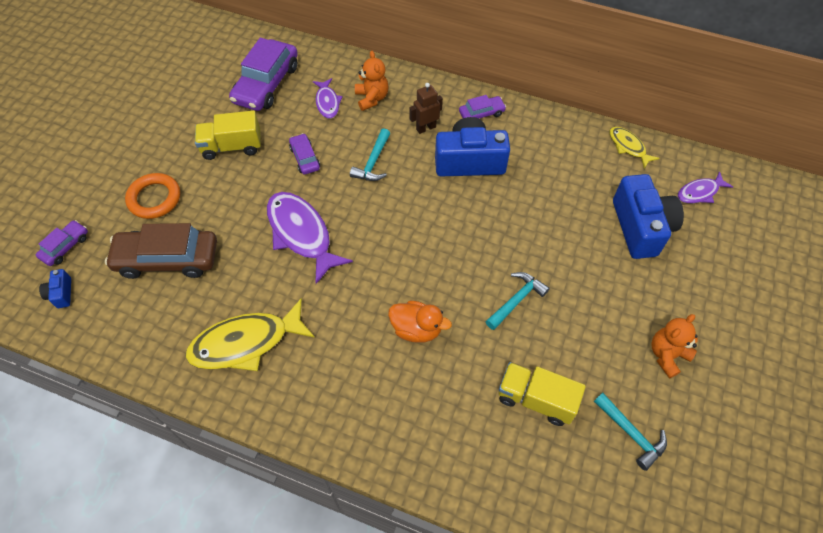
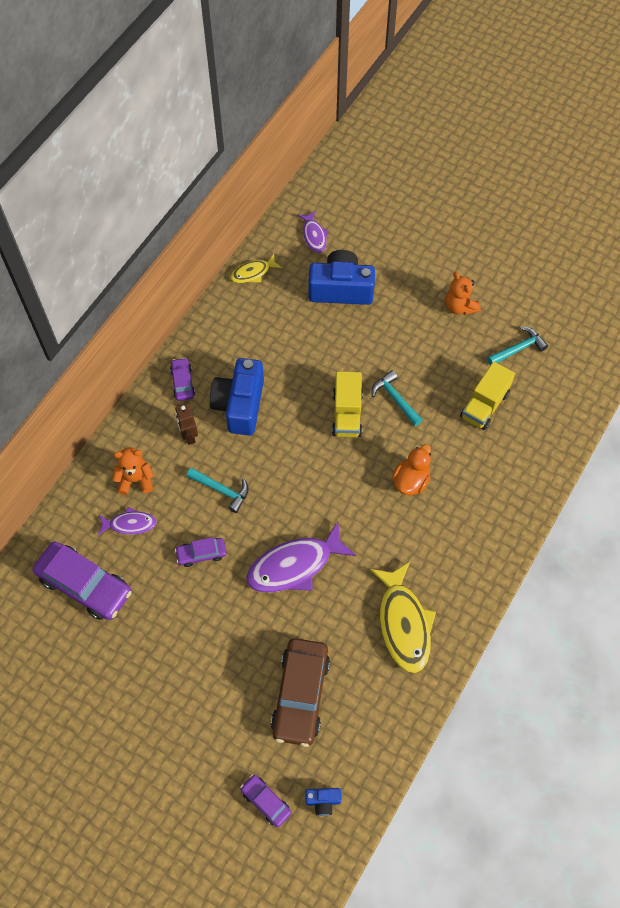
camera: 80 degrees left, 5 degrees up
(154, 198) = (221, 709): orange ring -> none
(232, 147) = (168, 626): yellow truck -> yellow truck (347, 414)

